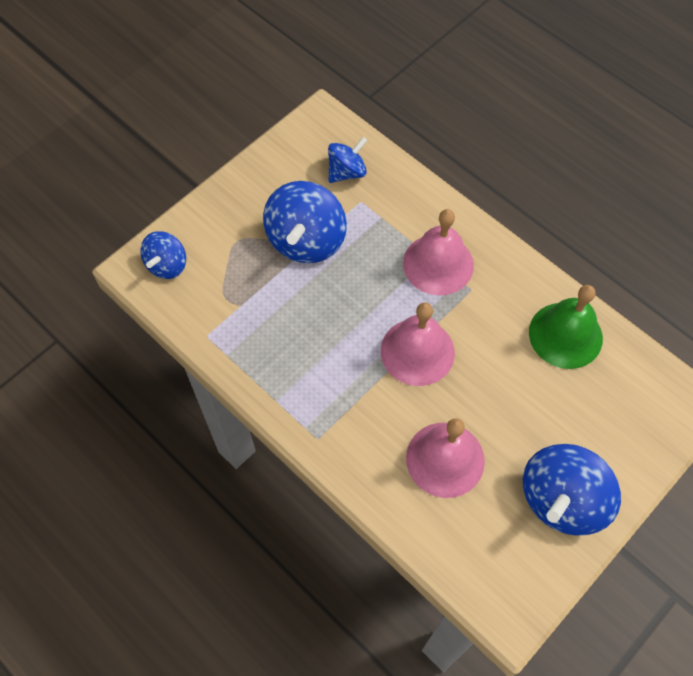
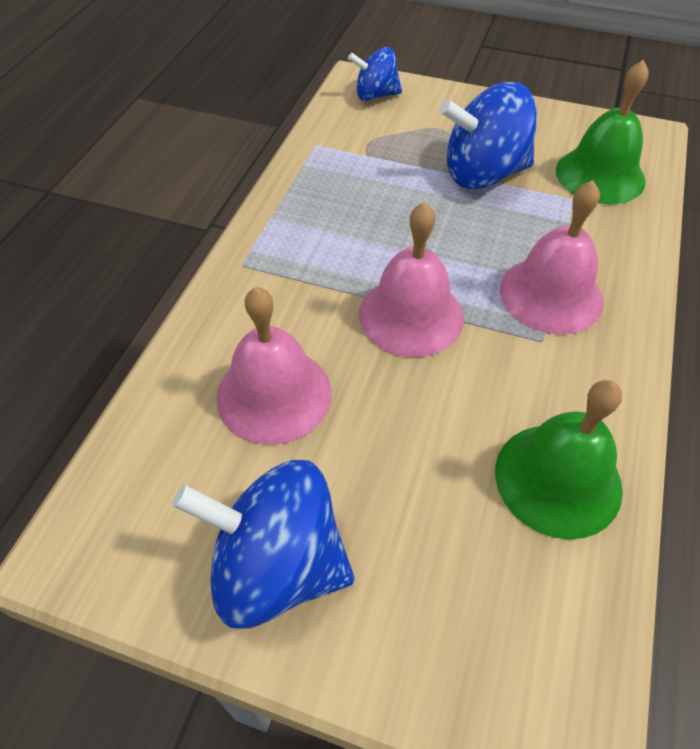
camera: 65 degrees right, 10 degrees down
(347, 172) = (600, 175): blue spinning top -> green bell

